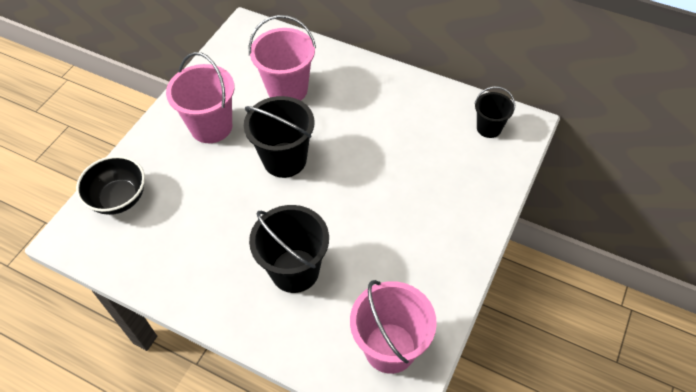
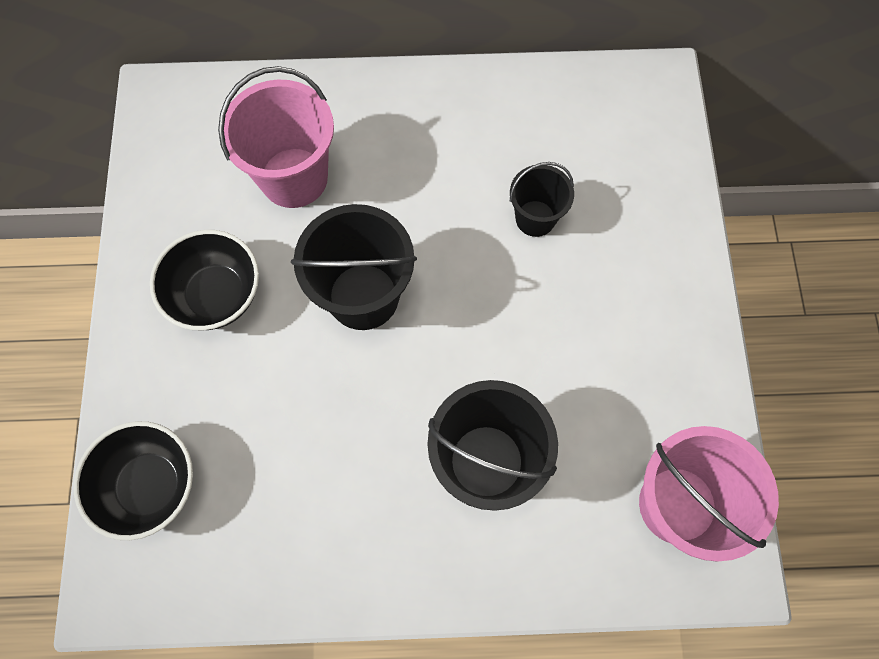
camera: 30 degrees left, 15 degrees up
(211, 127) = (216, 295): pink bucket -> black bowl
(489, 128) = (616, 110): black bucket -> black bucket (535, 218)

